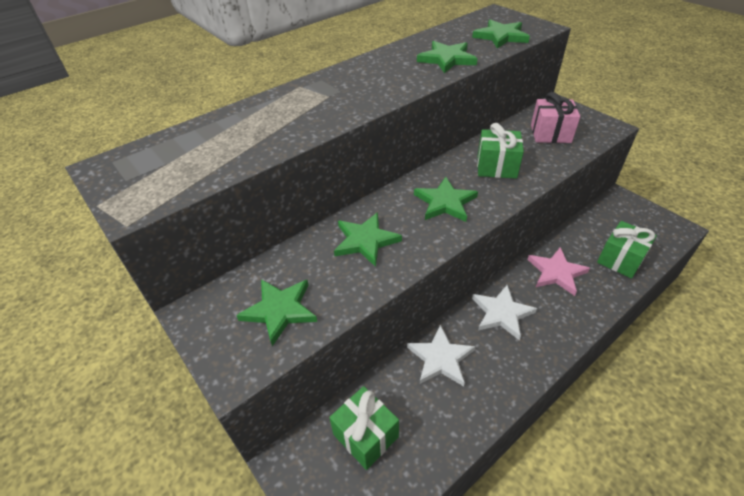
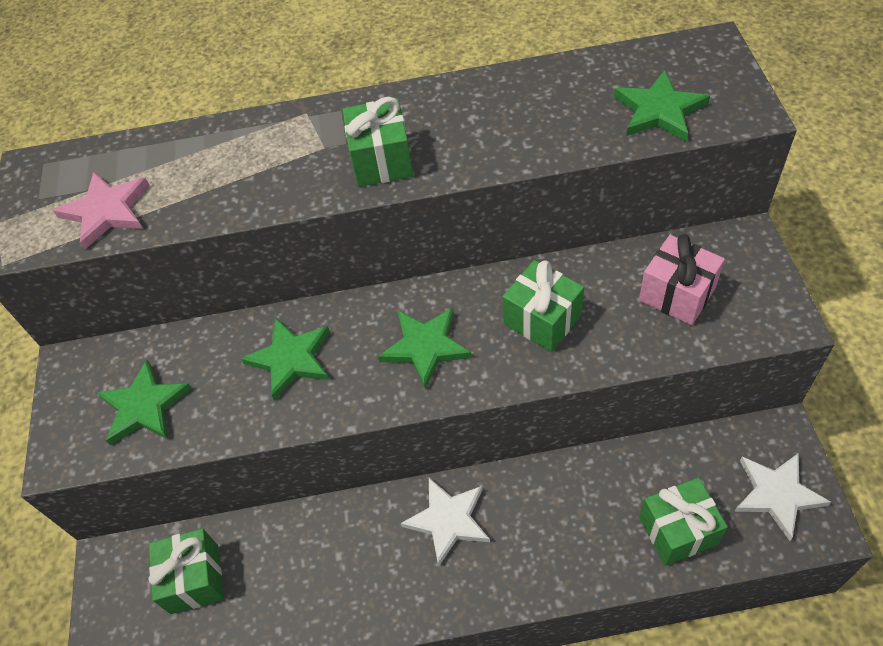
camera: 35 degrees right, 10 degrees up
(373, 91) = (381, 161): none -> green gift
(440, 358) = (332, 537): white star -> white star (777, 494)
(447, 59) = (532, 132): green star -> none
(556, 272) = (568, 502): pink star -> pink star (106, 211)

